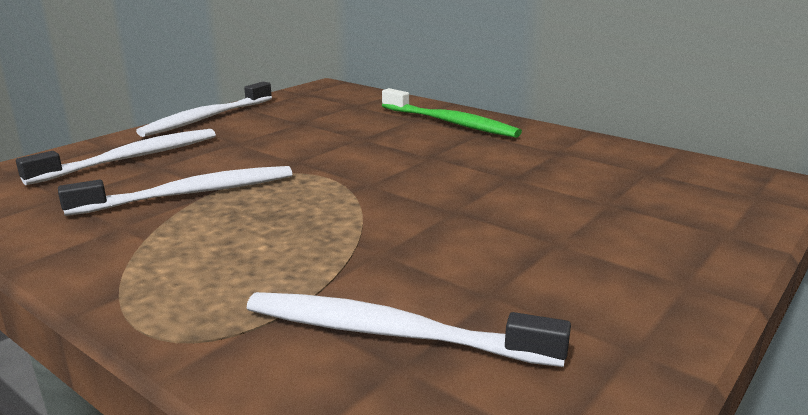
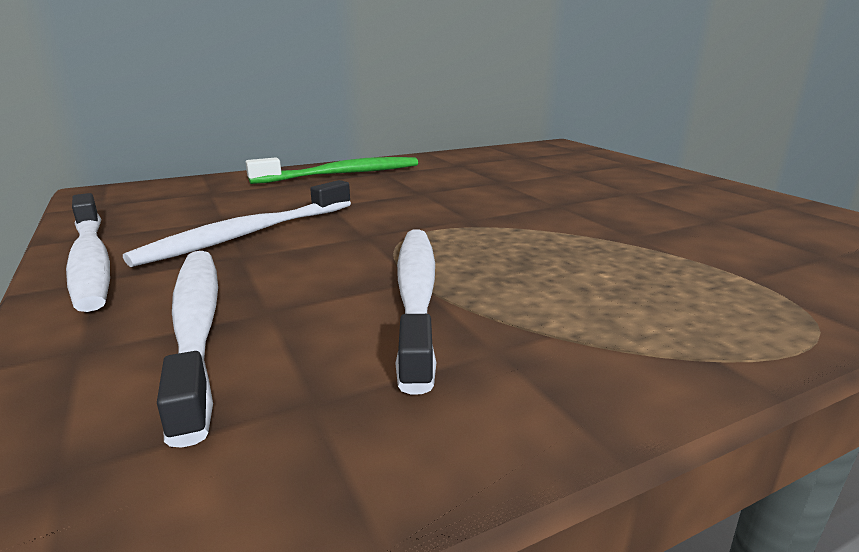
camera: 65 degrees left, 0 degrees up
(391, 333) = (782, 251): white toothbrush -> white toothbrush (248, 234)

